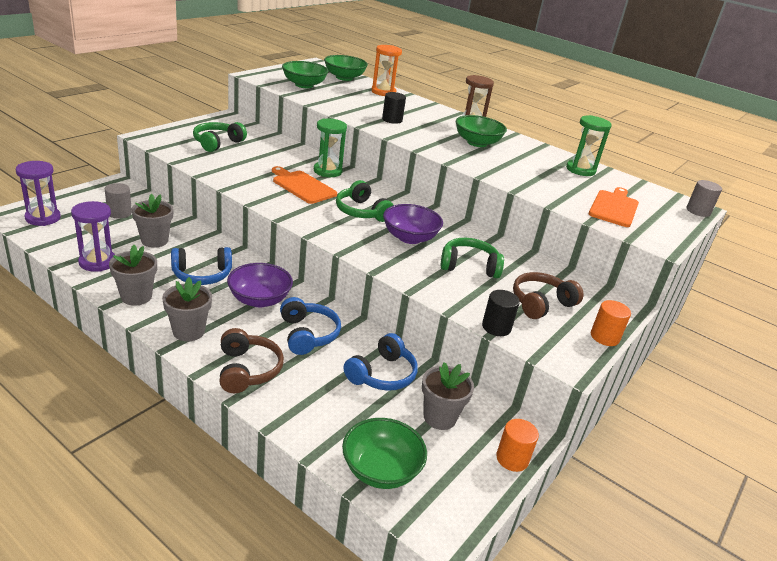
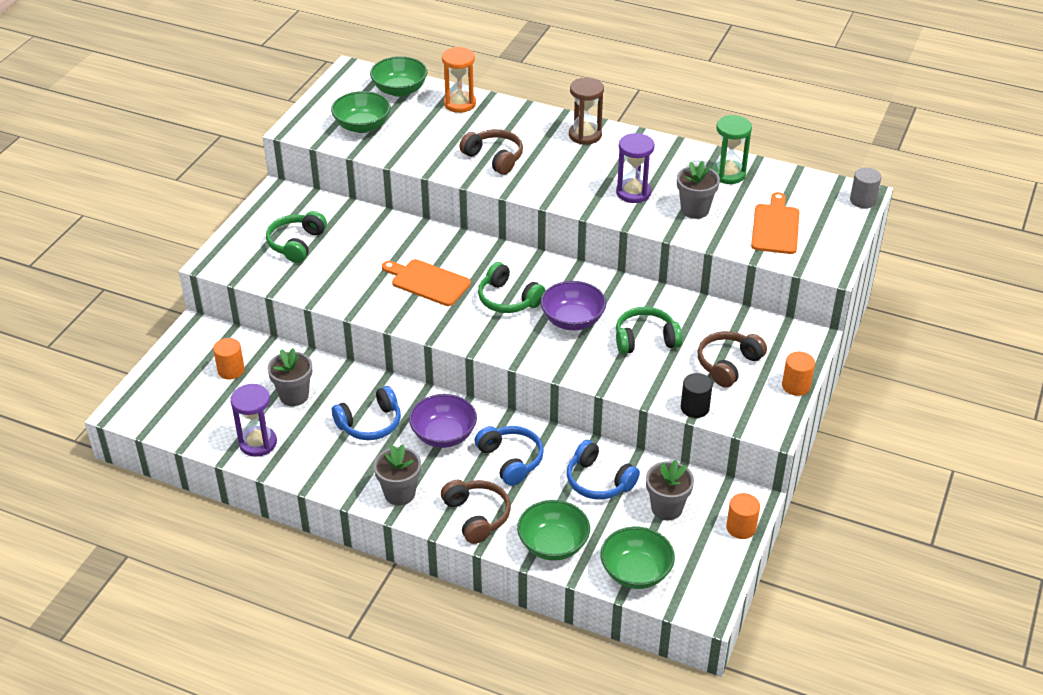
camera: 10 degrees left, 10 degrees up
(43, 218) = (158, 405): purple hourglass -> purple hourglass (633, 193)
(119, 213) = (231, 370): grey cylinder -> orange cylinder
(136, 296) = (325, 471): grey flower pot -> grey flower pot (695, 210)
(327, 171) = (442, 247): green hourglass -> none
(382, 374) = (599, 481): blue headphones -> blue headphones turned 105 degrees clockwise
(392, 120) = (494, 158): black cylinder -> brown headphones
(477, 143) = (603, 166): green bowl -> green bowl (553, 544)

